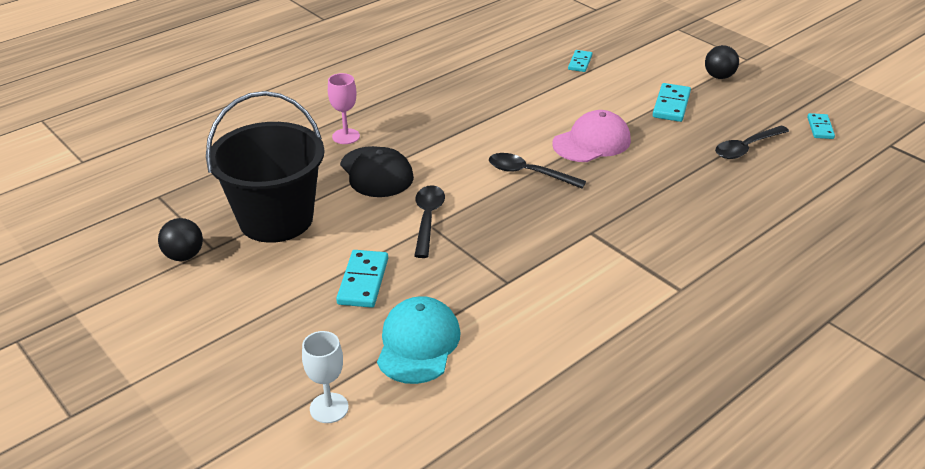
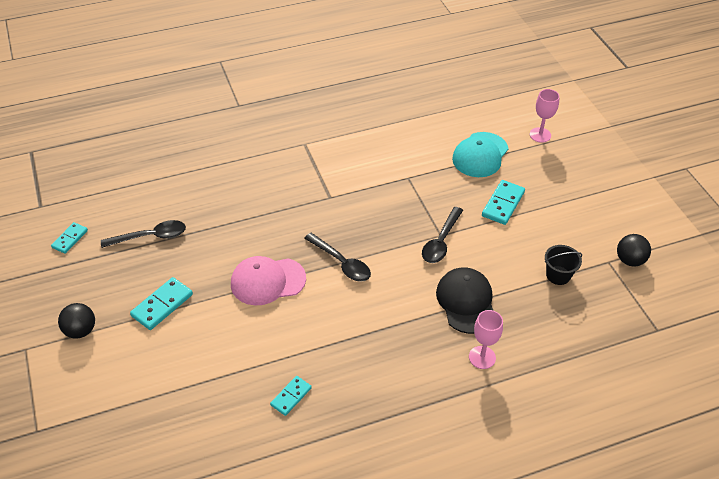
camera: 160 degrees left, 10 degrees up
(276, 219) = (558, 275): black bucket -> black bucket, size x0.41
(329, 408) = (540, 135): white goblet -> pink goblet
(580, 62) = (194, 401): turquoise domino -> turquoise domino (291, 396)

